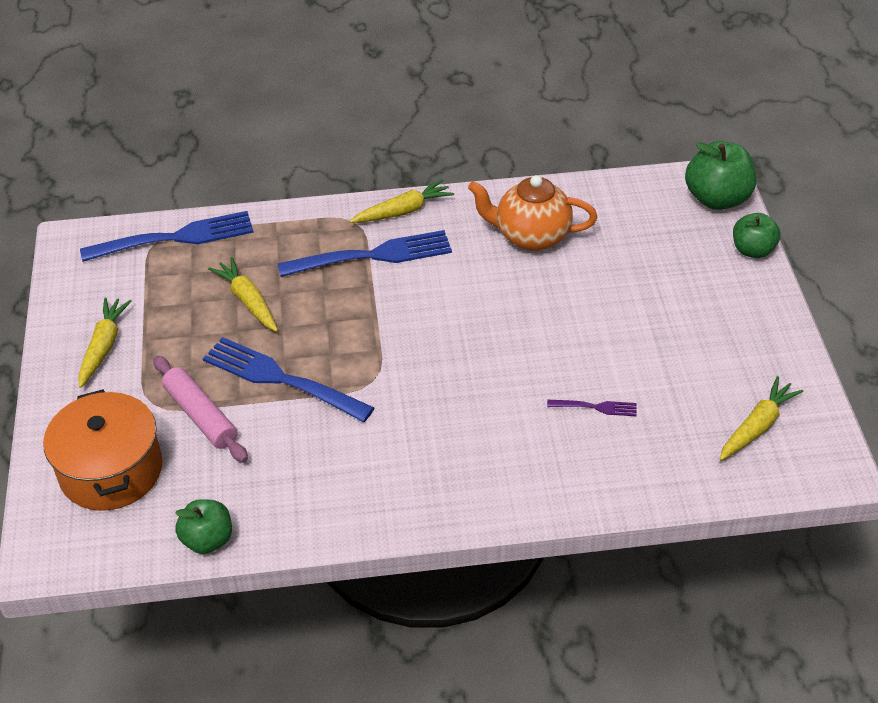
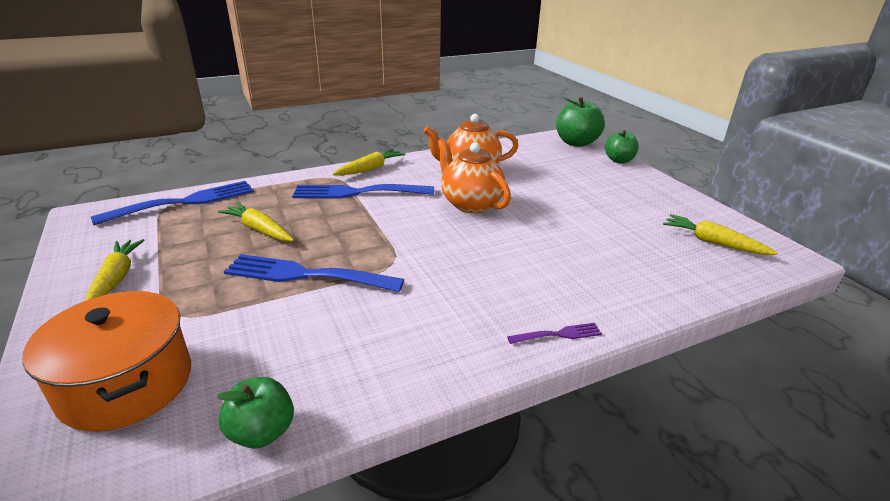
camera: 20 degrees left, 15 degrees down
(201, 416) = (230, 315): pink rolling pin -> none
(373, 256) = (357, 192): blue fork -> blue fork turned 150 degrees counterclockwise
(500, 302) = (470, 204): none -> orange teapot
(596, 407) = (588, 250): purple fork -> purple fork (558, 334)
(757, 426) = (713, 242): yellow carrot -> yellow carrot turned 75 degrees counterclockwise

